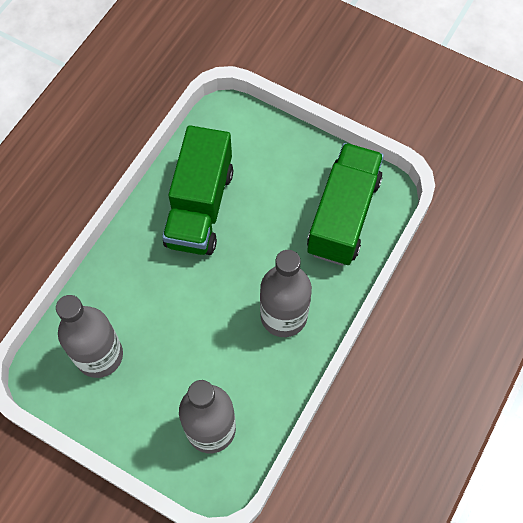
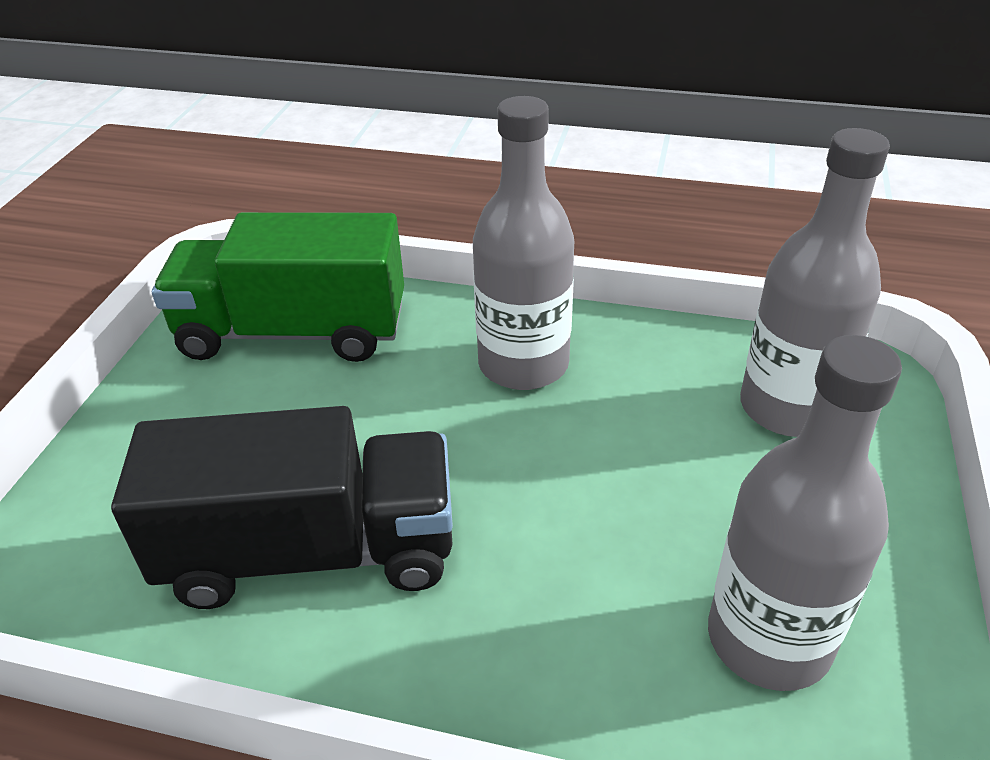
camera: 105 degrees left, 25 degrees down
(200, 207) = (311, 551): green truck -> black truck

